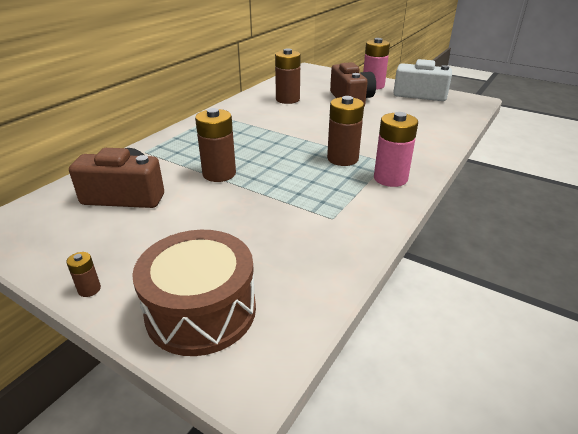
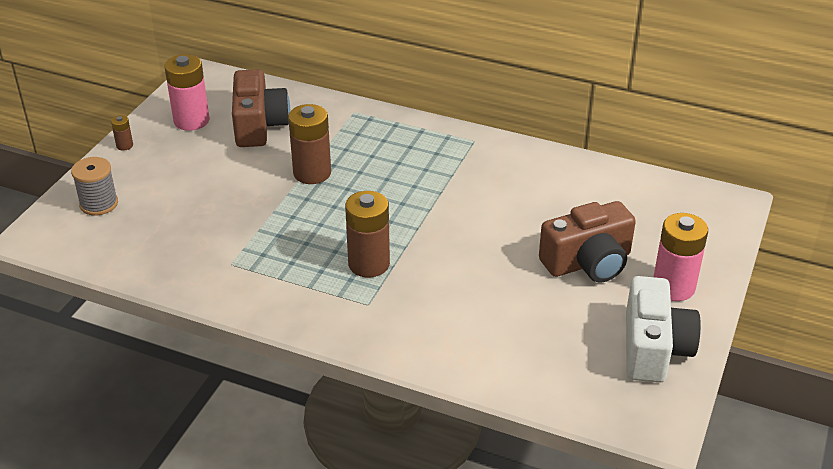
camera: 80 degrees right, 5 degrees up
(201, 310) = (99, 204): brown drum -> grey spool
(287, 99) = (560, 195): brown battery -> none
(390, 178) = (323, 307): pink battery -> pink battery (191, 120)

